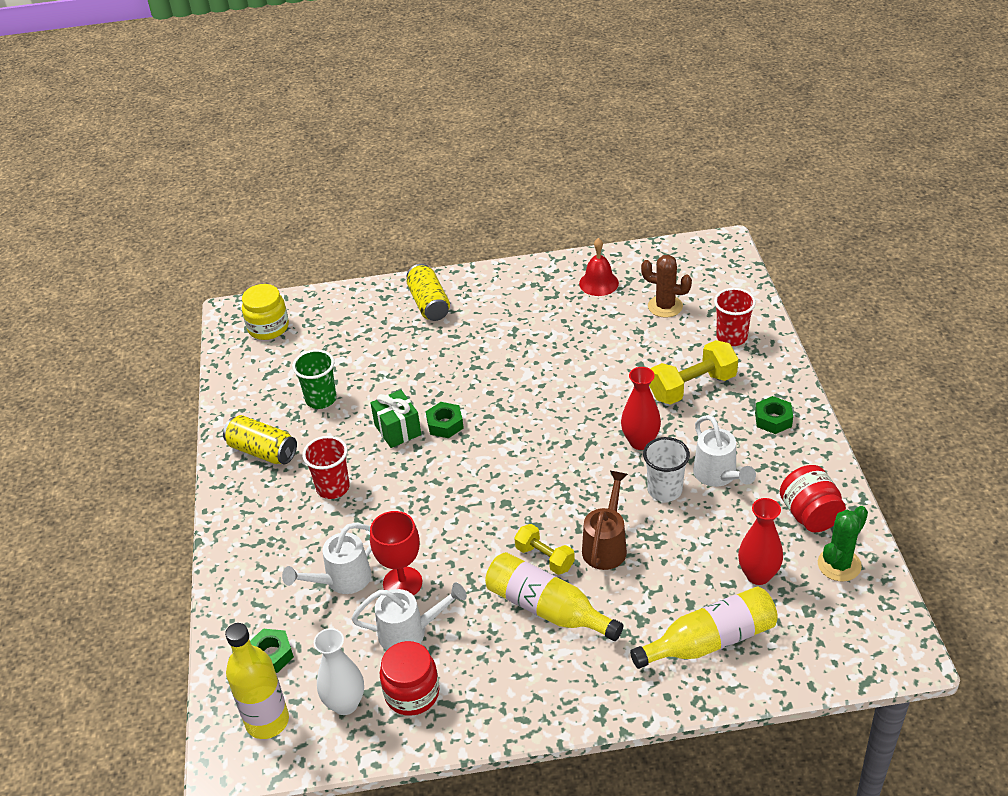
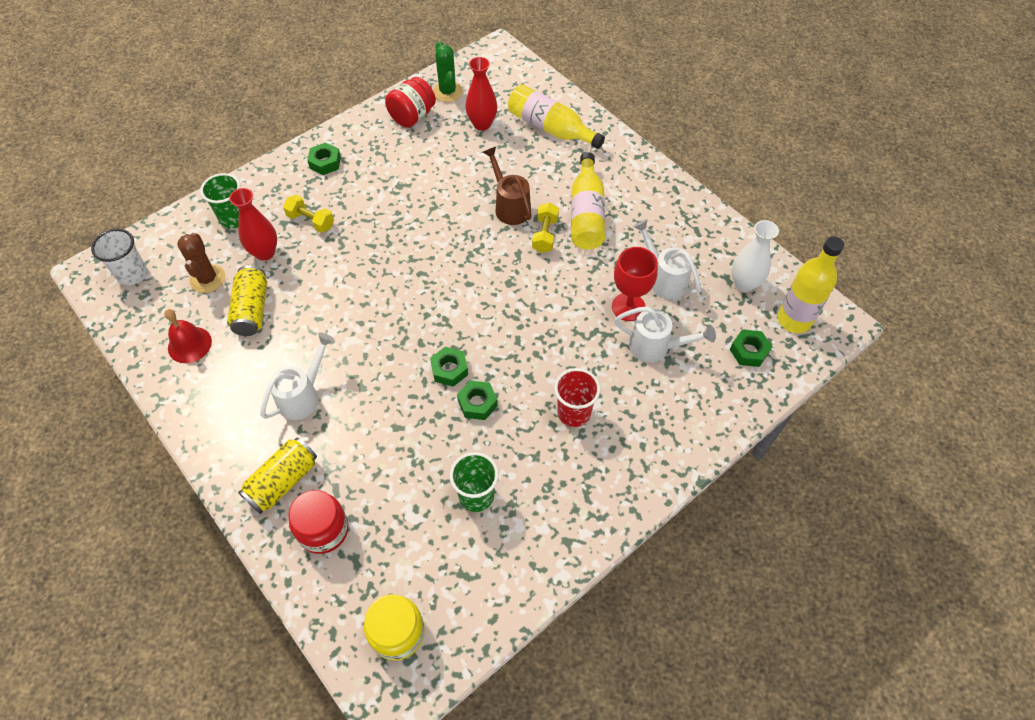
camera: 125 degrees left, 15 degrees up
(262, 451) = (572, 503): yellow can -> yellow can (252, 310)
(397, 430) = (477, 403): green gift -> green nut
(412, 693) = (706, 252): red jar -> red jar (323, 530)
(606, 545) = (510, 206): brown watering can -> brown watering can turned 75 degrees clockwise
(640, 442) = (393, 228): red vase -> red vase (265, 252)
(664, 490) = (436, 195): white cup -> white cup (132, 274)
(692, 387) = (311, 221): yellow dumbbell -> yellow dumbbell, size x0.62
(718, 476) = (403, 172): white watering can -> white watering can (303, 396)
(731, 337) = (234, 218): red cup -> green cup
(839, 565) = (447, 92): green cactus -> green cactus turned 60 degrees clockwise

